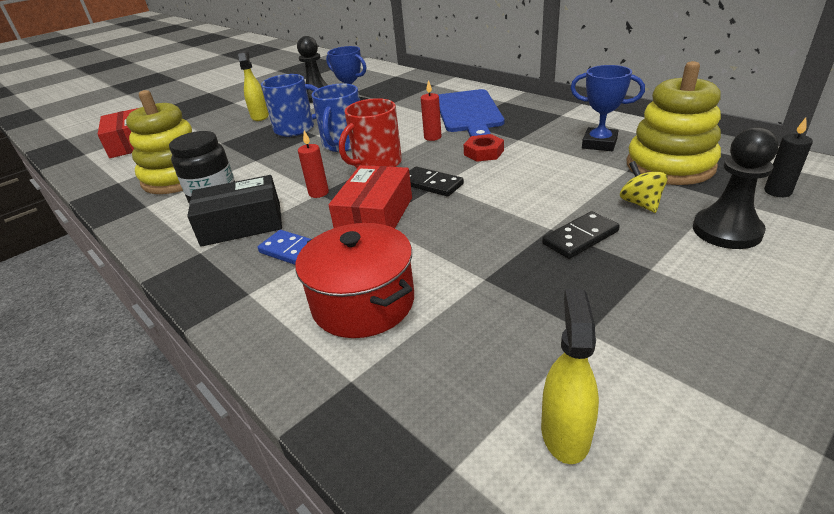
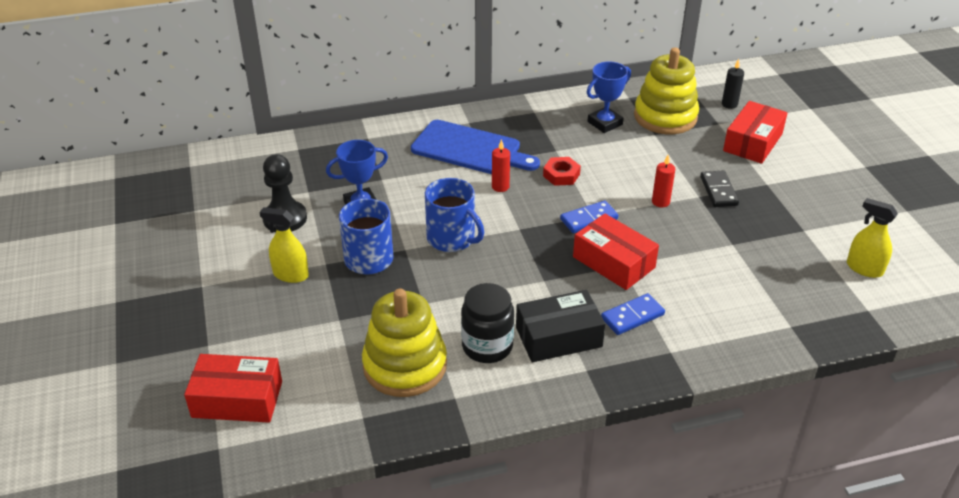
camera: 65 degrees left, 5 degrees up
(242, 224) = (558, 337): black box -> black box turned 60 degrees clockwise
(318, 193) = (543, 280): red candle -> red candle (660, 202)
(363, 303) = (721, 300): red pot -> none
(376, 164) = (520, 233): red mug -> none
(431, 184) = (589, 219): black domino -> blue domino
(640, 203) = (700, 152): yellow spinning top -> none
(726, 231) = (753, 142): black pawn -> red box

